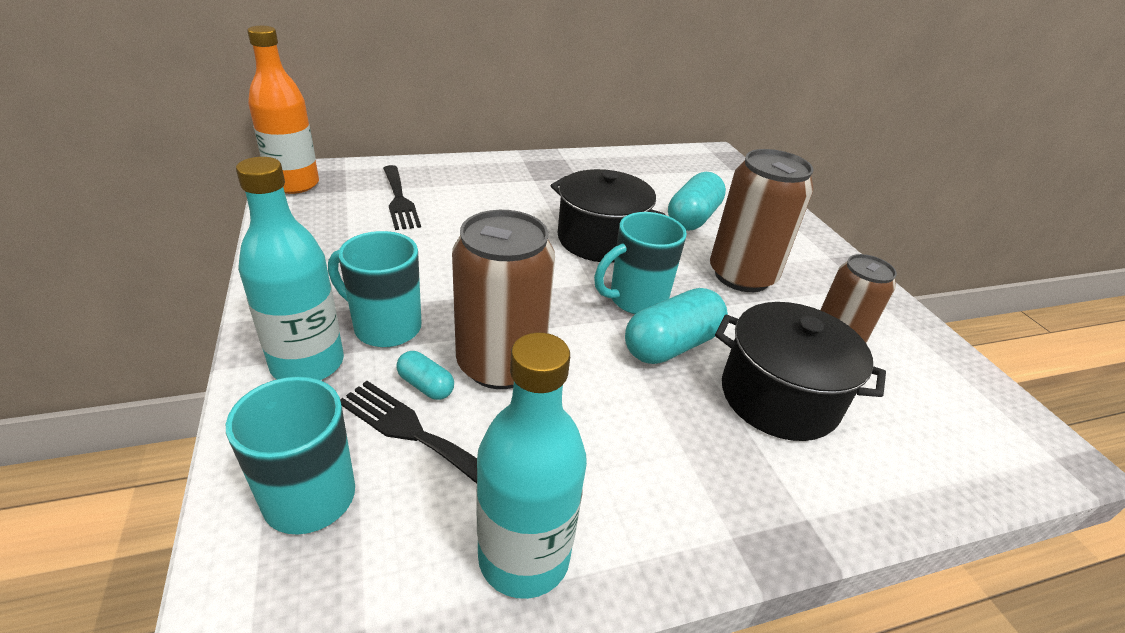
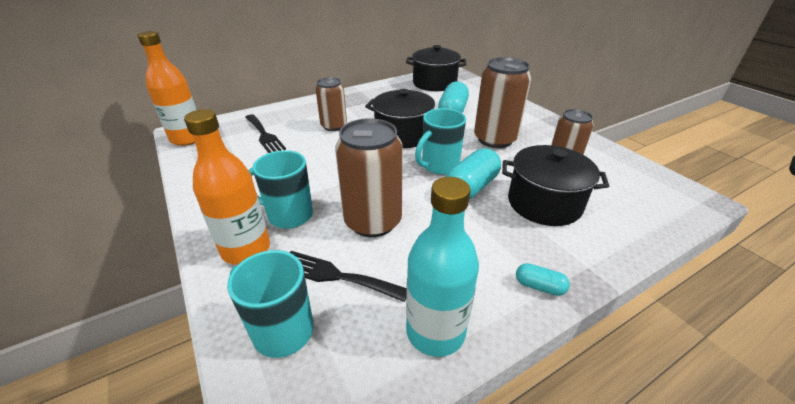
camera: 10 degrees left, 0 degrees up
(307, 364) = (246, 249): turquoise bottle -> orange bottle
(426, 385) = (330, 245): turquoise capsule -> turquoise capsule (539, 286)
(503, 206) = (334, 126): none -> brown can
(683, 167) = (434, 83): none -> black pot

